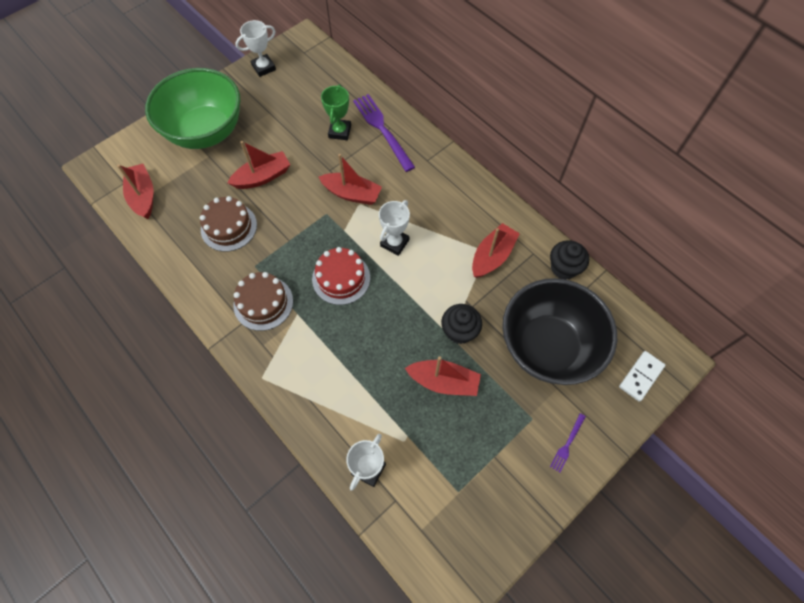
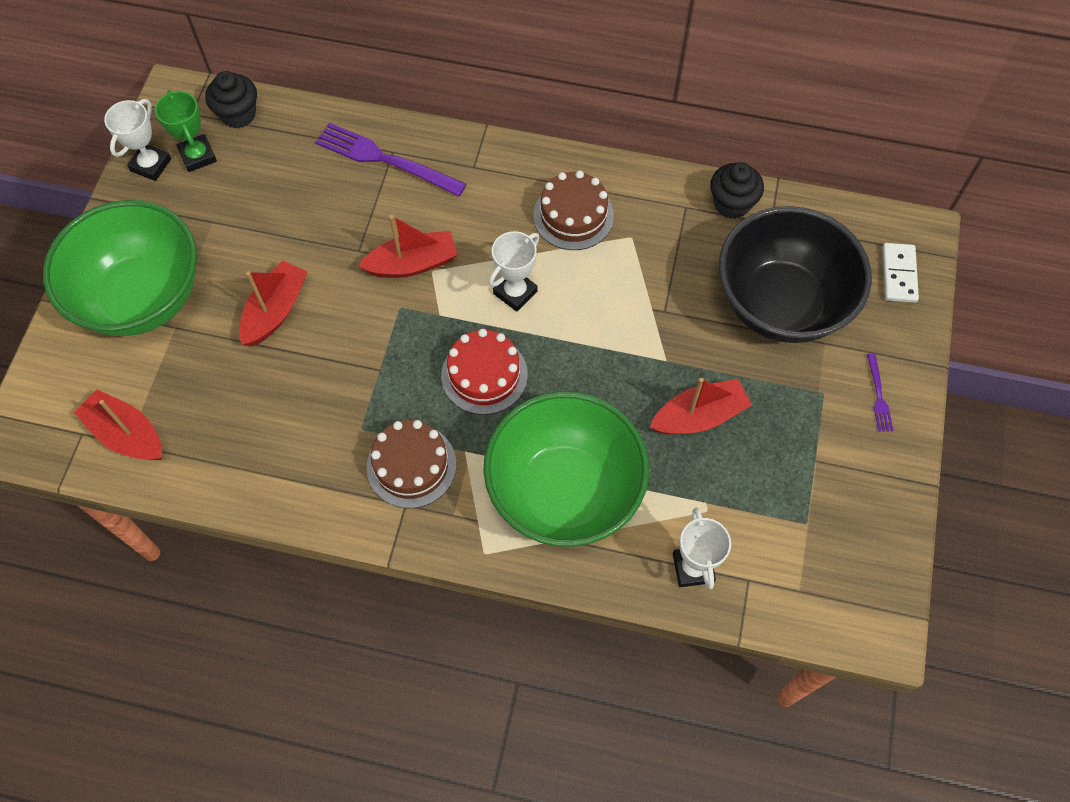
camera: 35 degrees left, 0 degrees up
(229, 227) = (284, 401): brown cake -> brown cake (573, 216)
(332, 373) = (564, 491): none -> green bowl
(340, 131) = (331, 193): green trophy -> green trophy (198, 156)
(394, 243) = (515, 292): white trophy -> white trophy turned 45 degrees clockwise
(459, 331) = (672, 348): black cupcake -> black cupcake (238, 114)
(492, 256) = (642, 238): red boat -> none

